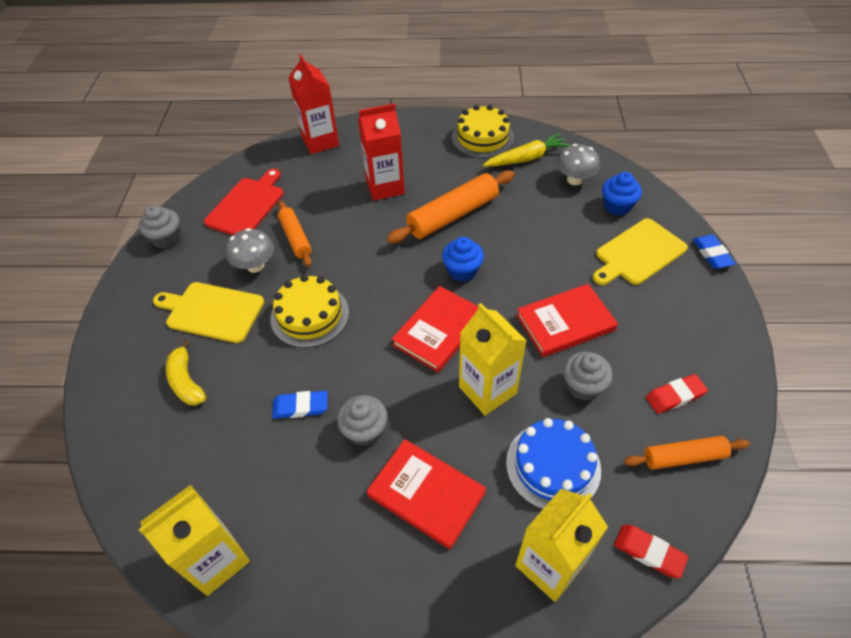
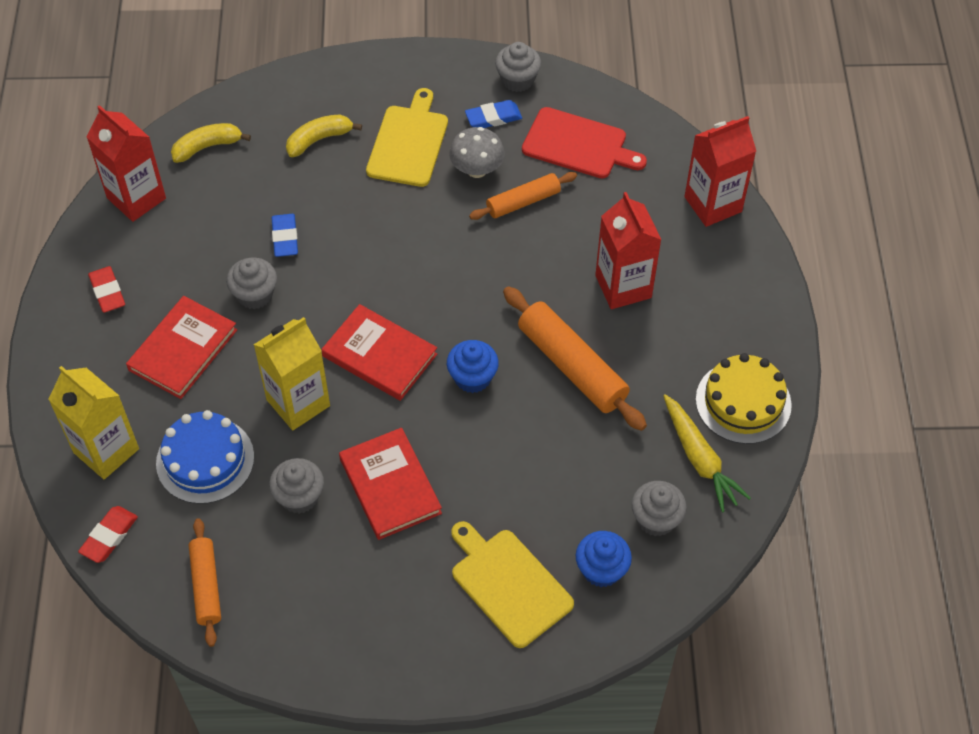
camera: 85 degrees right, 5 degrees up
(163, 486) = (207, 147): none -> yellow banana
(216, 560) = (136, 198): yellow carton -> red carton
(310, 315) = (403, 231): yellow cake -> none
(574, 179) = (656, 519): grey mushroom -> grey cupcake
(675, 396) = (282, 591): red eraser -> red eraser (107, 292)
(712, 254) = (510, 679): blue eraser -> blue eraser (493, 117)

